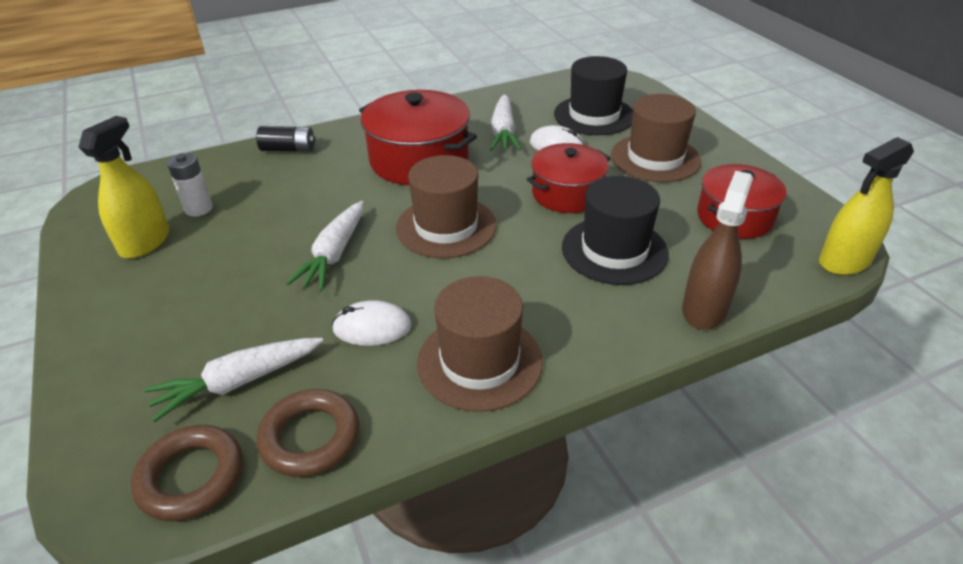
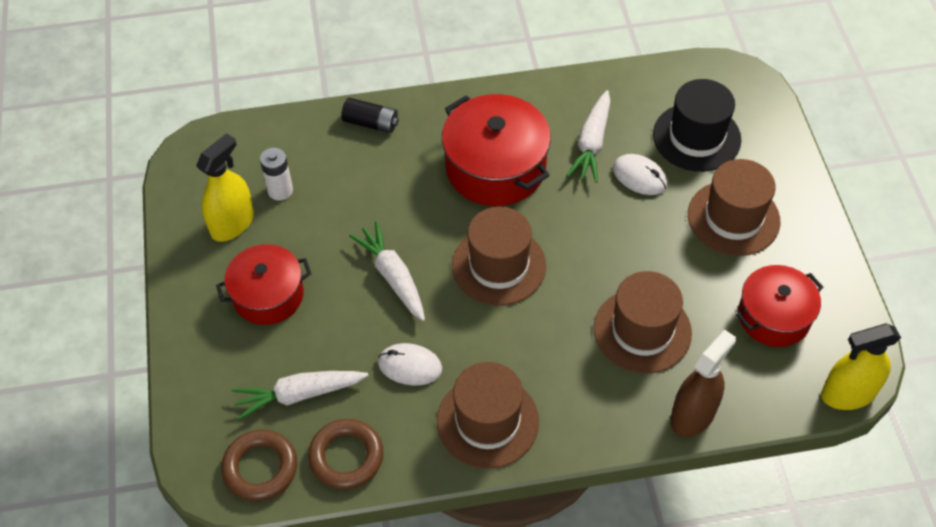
camera: 15 degrees right, 15 degrees up
(334, 254) = (392, 276): white carrot -> white carrot turned 120 degrees clockwise
(567, 193) = (625, 248): red pot -> red pot (268, 295)
(614, 250) = (642, 330): black hat -> brown hat

